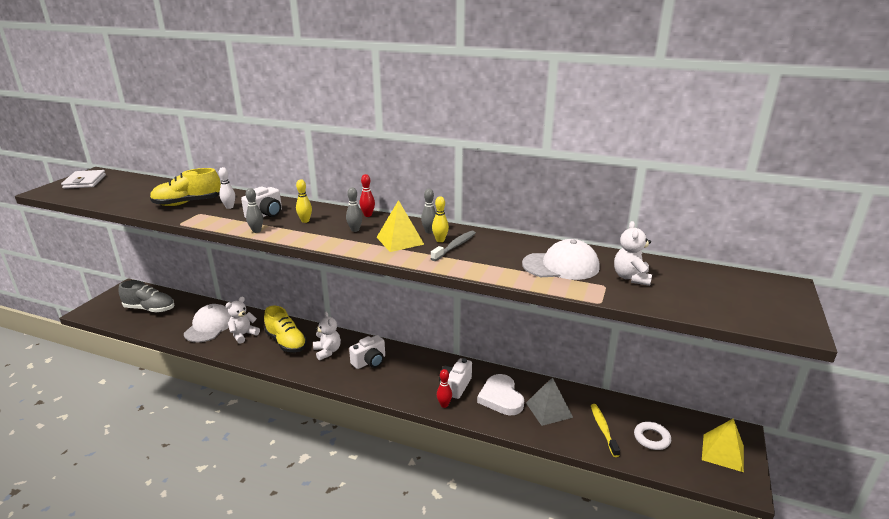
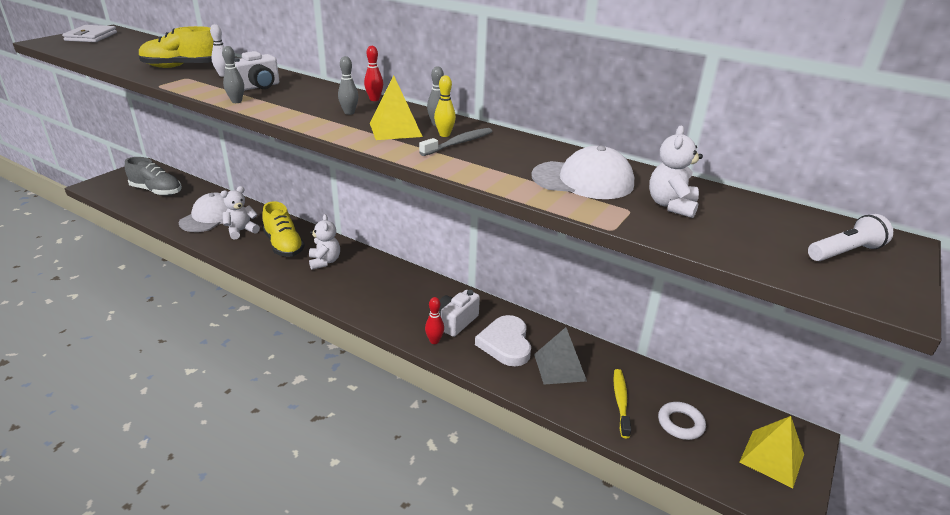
camera: 10 degrees right, 5 degrees up
(305, 221) = (298, 97): yellow bowling pin -> none
(369, 362) = (367, 280): white camera -> none
(757, 297) = (845, 252): none -> white flashlight

